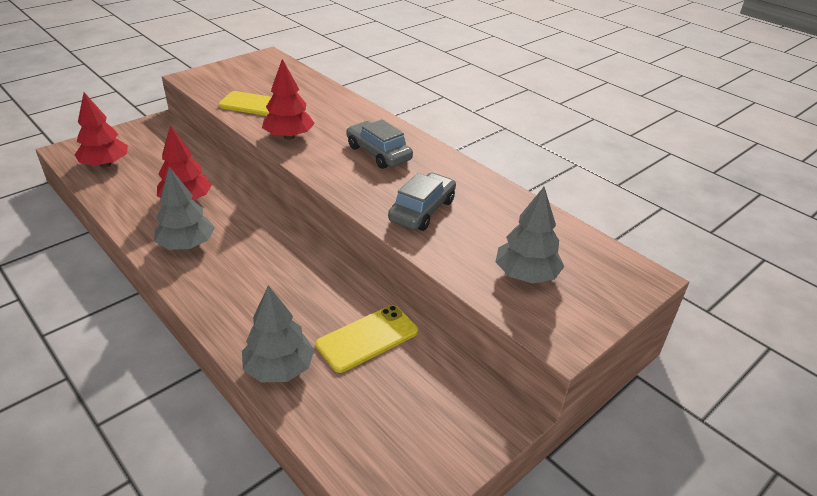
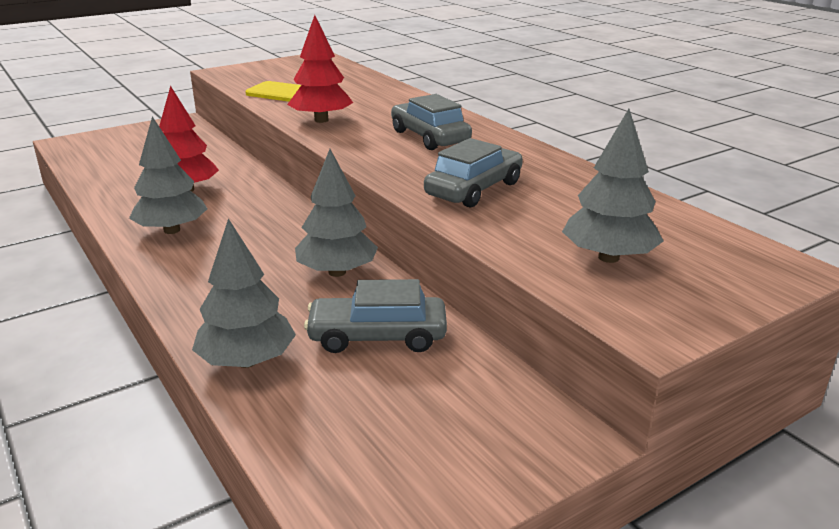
camera: 10 degrees right, 10 degrees down
(105, 164) = (105, 155): red tree -> none
(325, 279) = (337, 272): none -> grey tree
(367, 338) = (377, 336): yellow phone -> grey car

